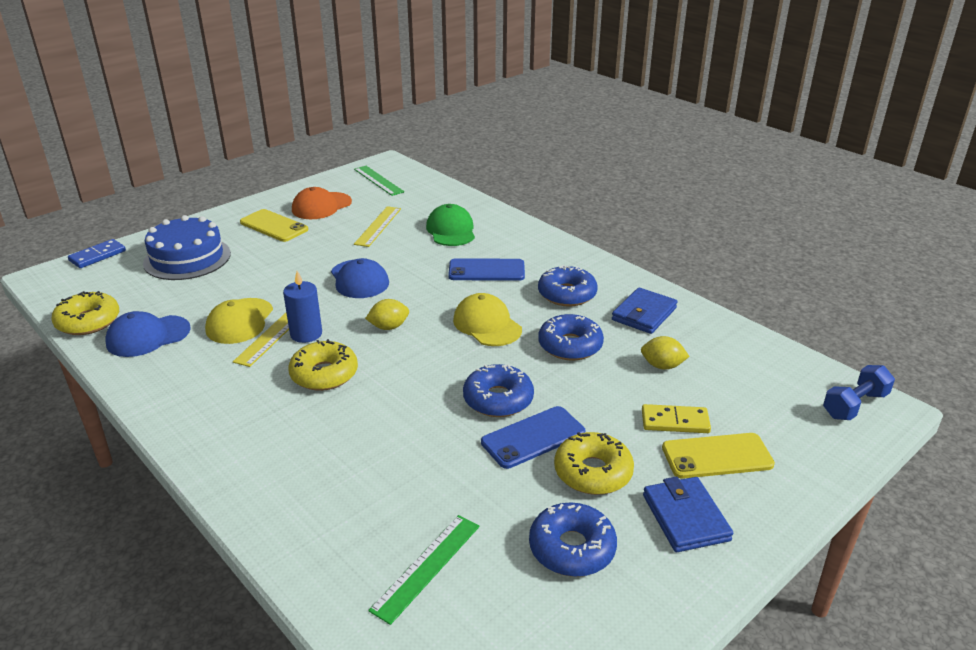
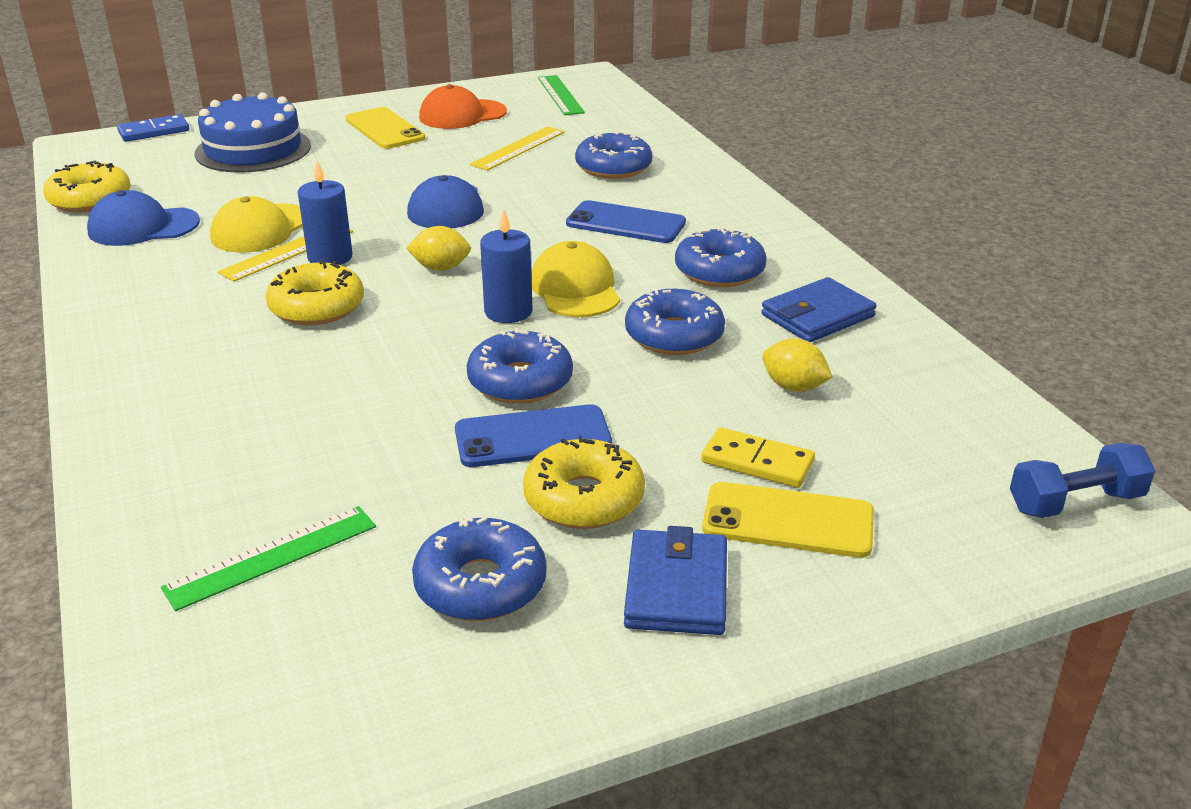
camera: 20 degrees right, 0 degrees up
(451, 230) = (613, 167): green cap -> blue donut
(456, 350) = (508, 312): none -> blue candle

